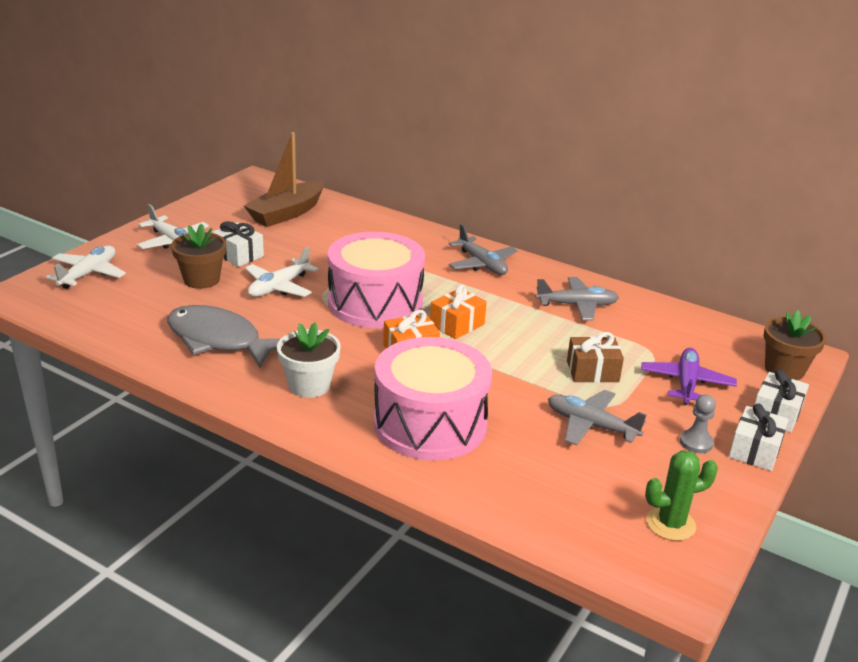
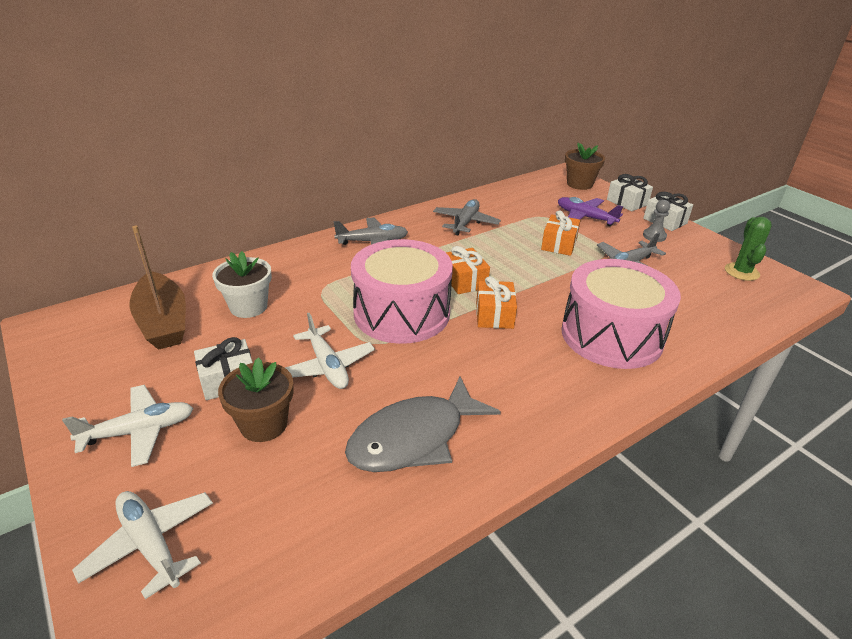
camera: 65 degrees left, 5 degrees up
(309, 385) = (531, 390): white flower pot -> white flower pot (248, 307)
(592, 371) = (559, 244): brown gift -> orange gift

